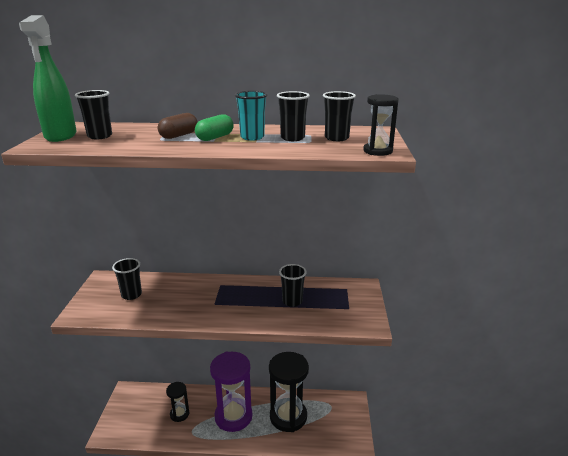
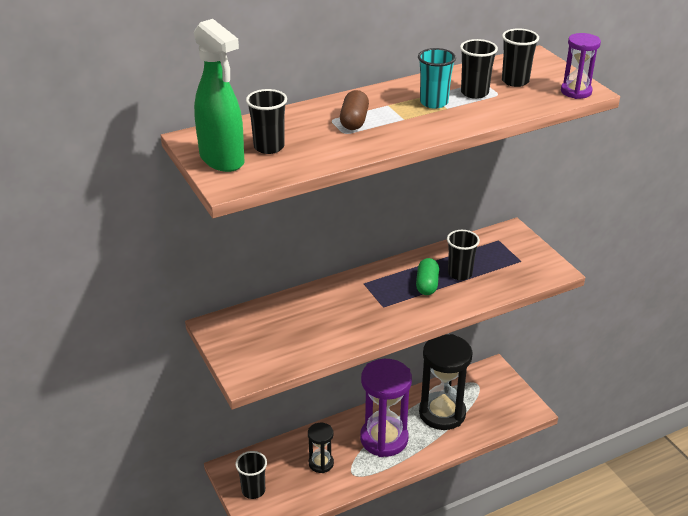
camera: 30 degrees left, 10 degrees up
(131, 295) = (277, 331): black cup -> black cup (253, 490)
(215, 137) = (397, 113): green capsule -> green capsule (427, 284)
(377, 151) = (576, 91): black hourglass -> purple hourglass

